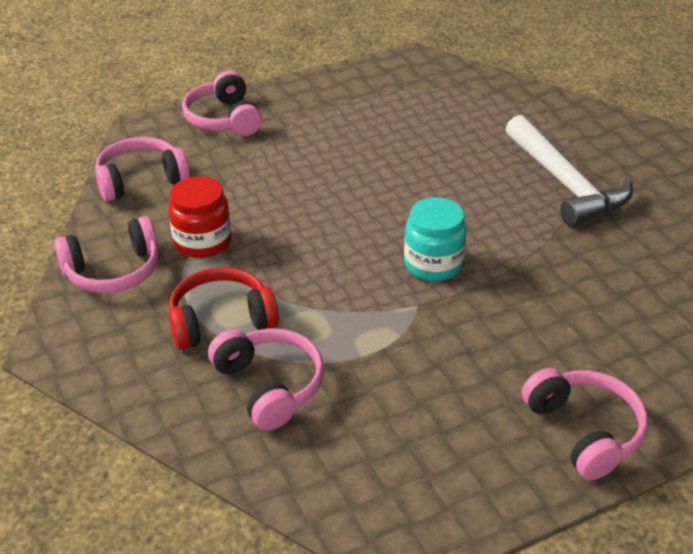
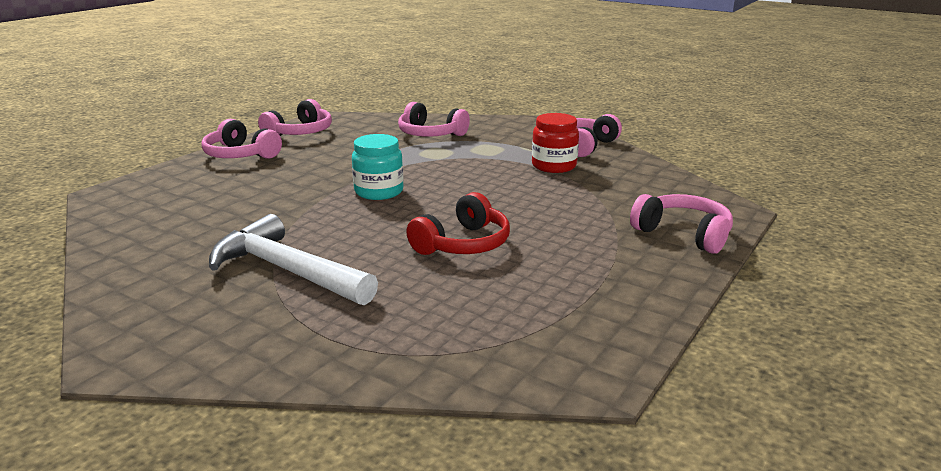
camera: 150 degrees right, 15 degrees down
(141, 180) = (657, 181): pink headphones -> pink headphones (300, 133)
(221, 320) = (488, 144): red headphones -> red headphones (463, 244)

